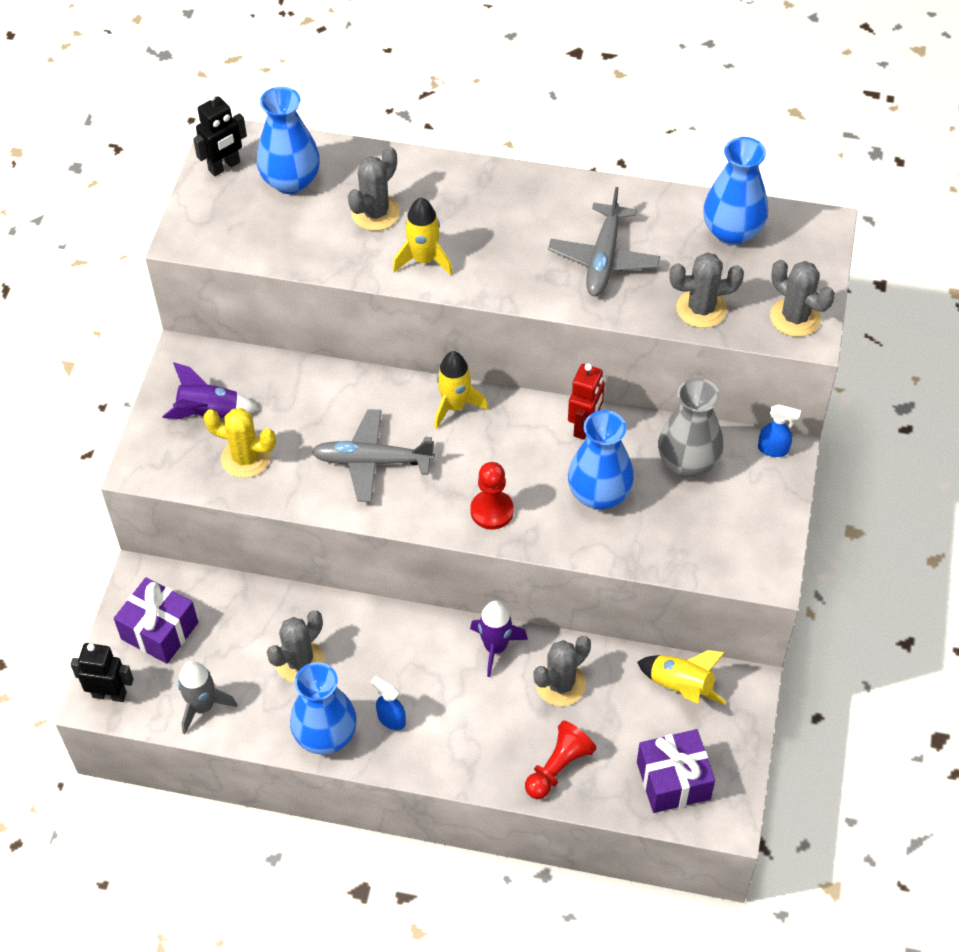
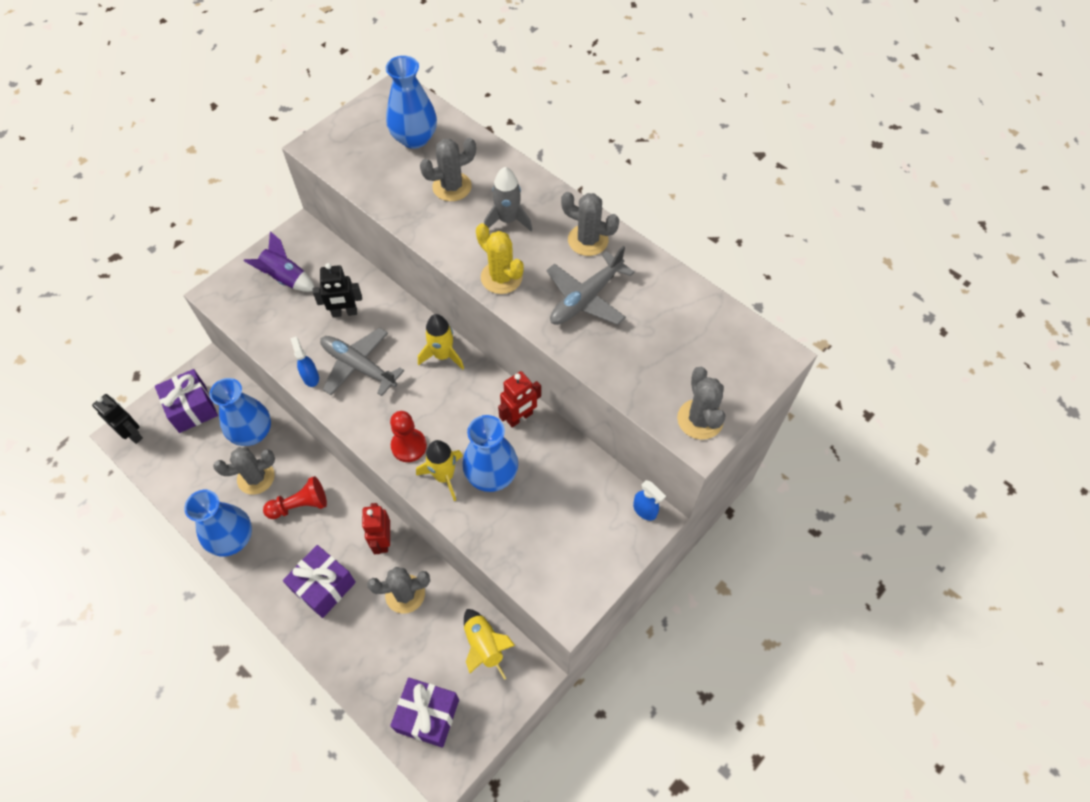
camera: 30 degrees right, 5 degrees up
(203, 706) = (177, 474): grey rocket -> grey rocket (508, 220)
(224, 166) = (380, 109): black robot -> black robot (344, 313)
(245, 458) = (283, 321): yellow cactus -> yellow cactus (501, 277)
(391, 719) = (280, 552): blue spray bottle -> blue spray bottle (310, 377)
(424, 260) = (457, 236): yellow rocket -> yellow rocket (444, 476)
(467, 725) = (323, 586): none -> purple gift
(495, 647) = (383, 540): purple rocket -> red robot
(558, 767) = (358, 655): red pawn -> red pawn (300, 505)
(688, 462) = (573, 485): grey vase -> none
(701, 309) = (630, 374): grey cactus -> grey cactus (588, 240)
(732, 231) = (701, 324): blue vase -> blue vase (252, 432)

